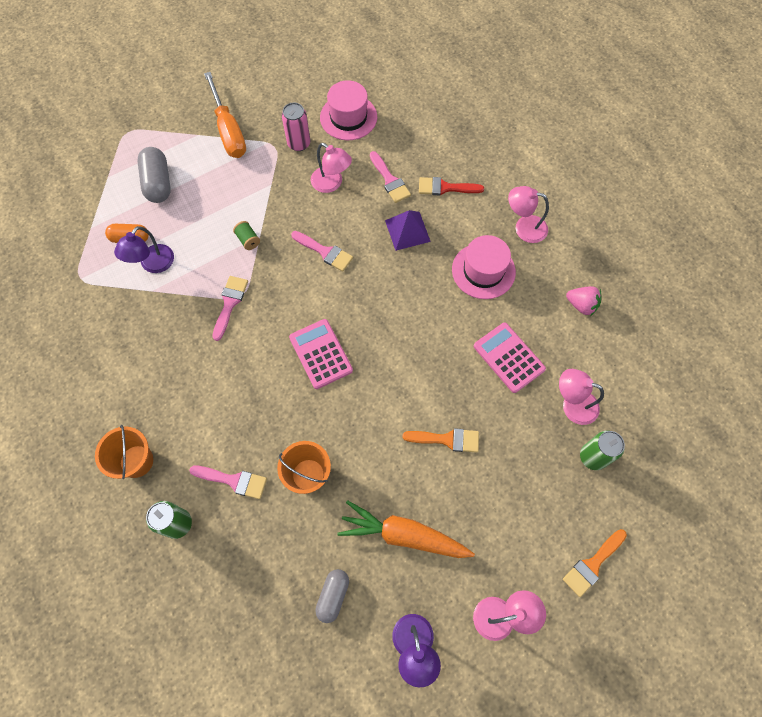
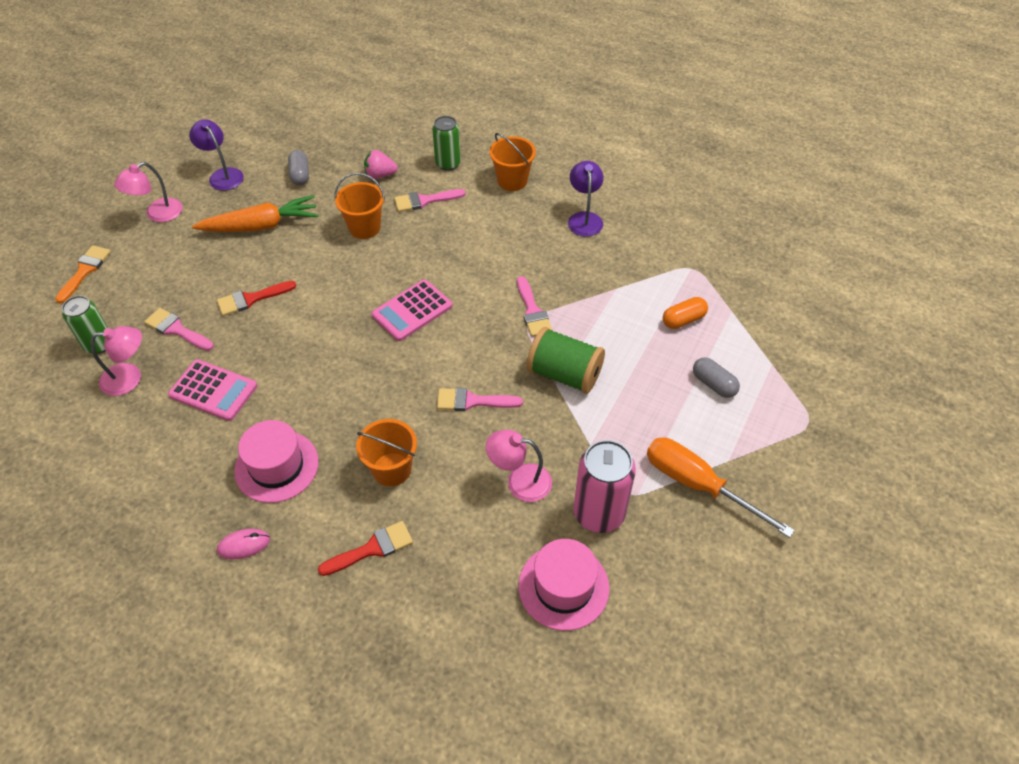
camera: 150 degrees right, 15 degrees down
(153, 265) = (637, 309): purple lamp -> purple lamp (584, 218)
(158, 183) = (713, 384): grey capsule -> grey capsule, size x0.66
(248, 240) = (564, 374): green spool -> green spool, size x2.20
(299, 143) = (599, 513): pink can -> pink can, size x1.51
(320, 354) = (412, 311): pink calculator -> pink calculator turned 105 degrees clockwise
(390, 180) = (450, 522): pink brush -> pink brush (176, 329)
(407, 231) = (391, 469): purple pyramid -> orange bucket
(447, 439) = (251, 299): orange brush -> red brush
(524, 227) = (244, 545): pink lamp -> pink mouse
(581, 305) = (141, 482): pink strawberry -> pink strawberry (380, 175)

